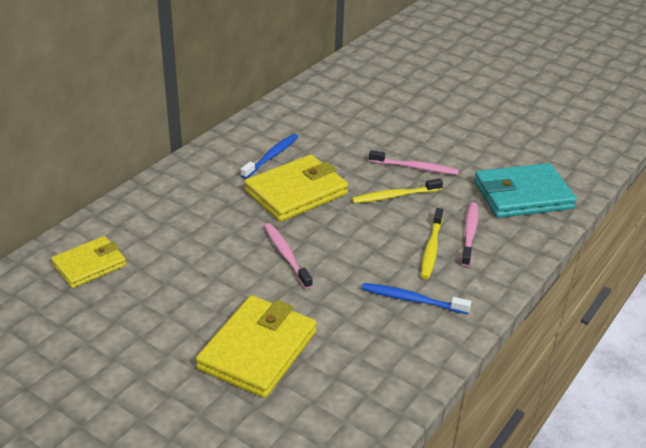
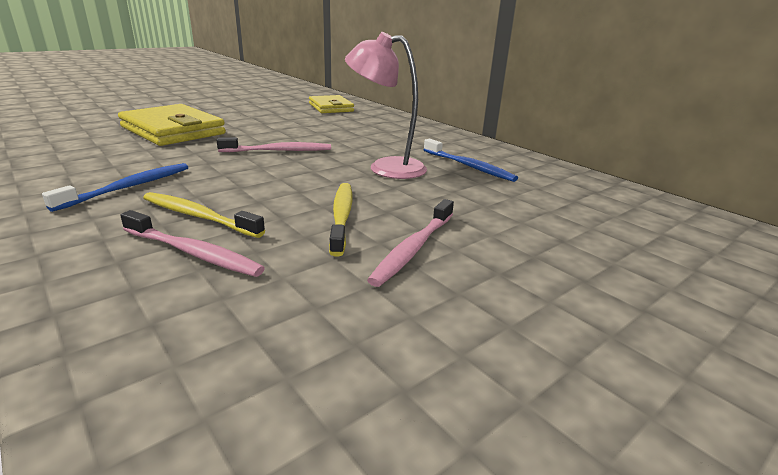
camera: 105 degrees right, 10 degrees down
(296, 192) = (386, 167): yellow wallet -> pink lamp
(522, 195) = (240, 358): turquoise wallet -> none

